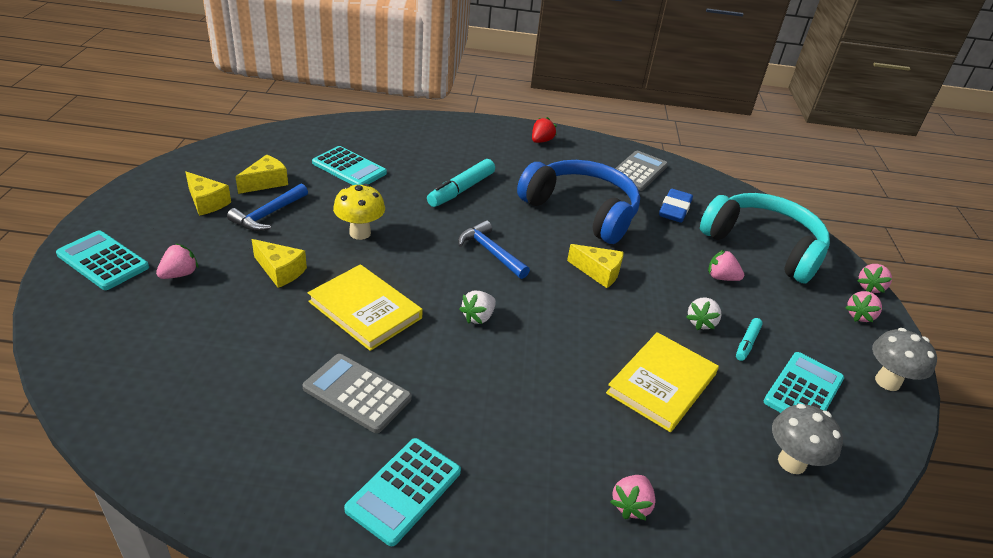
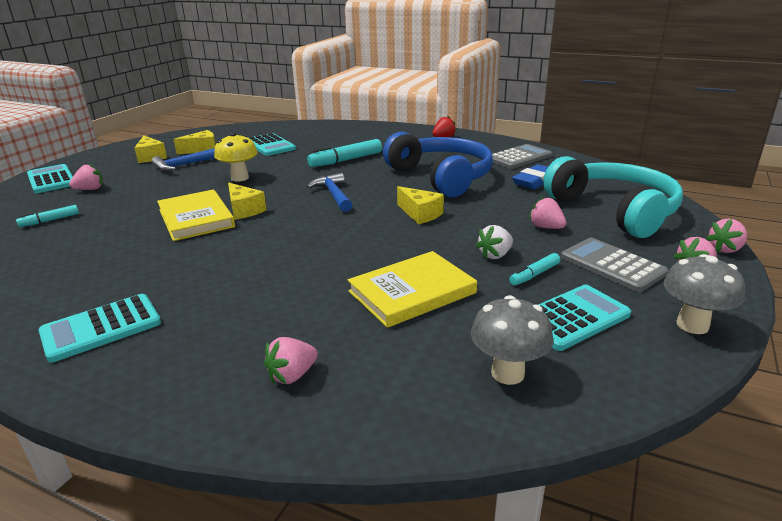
camera: 25 degrees right, 10 degrees down
(179, 338) = (50, 220): none -> turquoise marker
(280, 271) = (159, 193): yellow cheese -> yellow cheese (244, 210)
(357, 393) = (135, 264): grey calculator -> grey calculator (612, 265)
(478, 317) = (282, 231): white strawberry -> none

